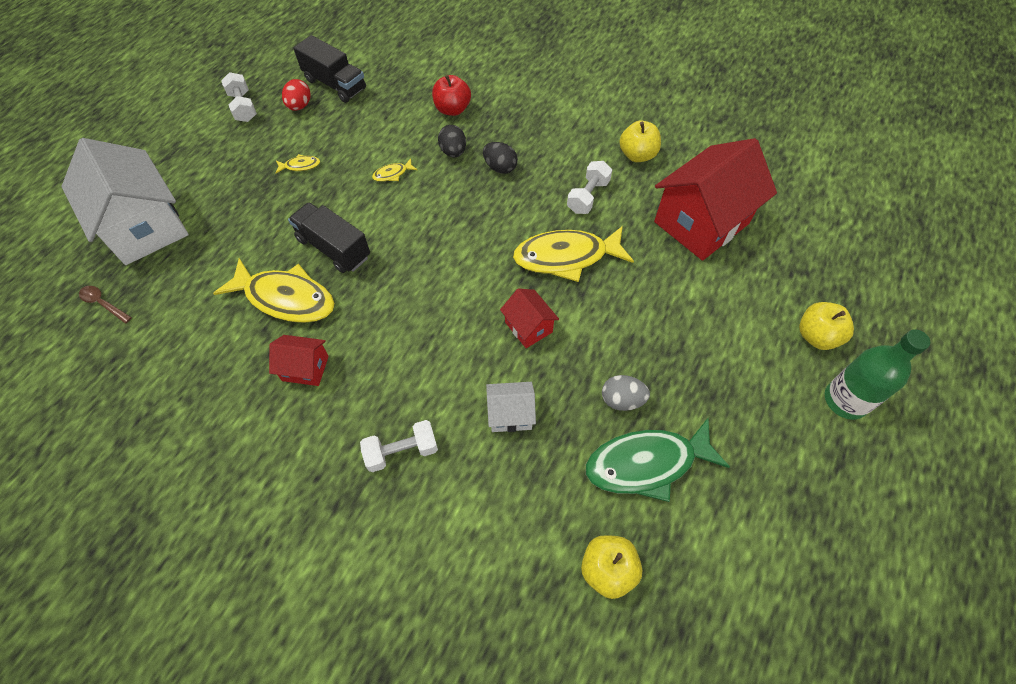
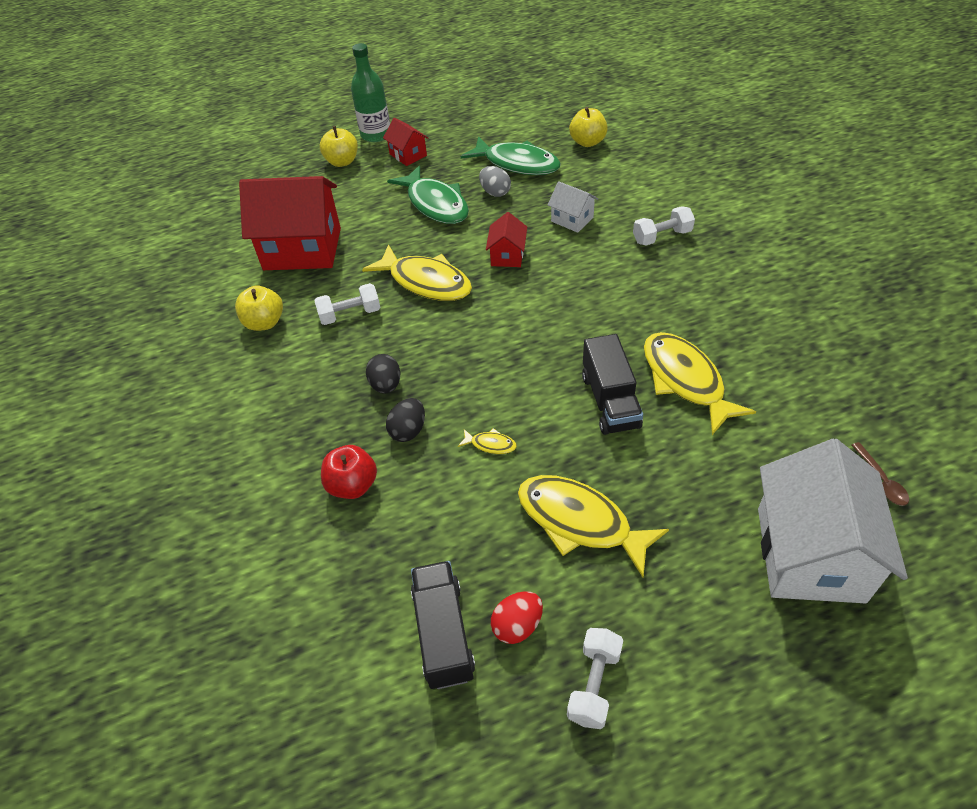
camera: 135 degrees left, 10 degrees down
(300, 166) = (580, 522): yellow fish -> yellow fish, size x2.40
(305, 368) = (700, 317): red house -> red house (408, 155)
(402, 451) = (662, 236): white dumbbell -> white dumbbell turned 45 degrees counterclockwise
(659, 344) = (435, 204): none -> green fish

